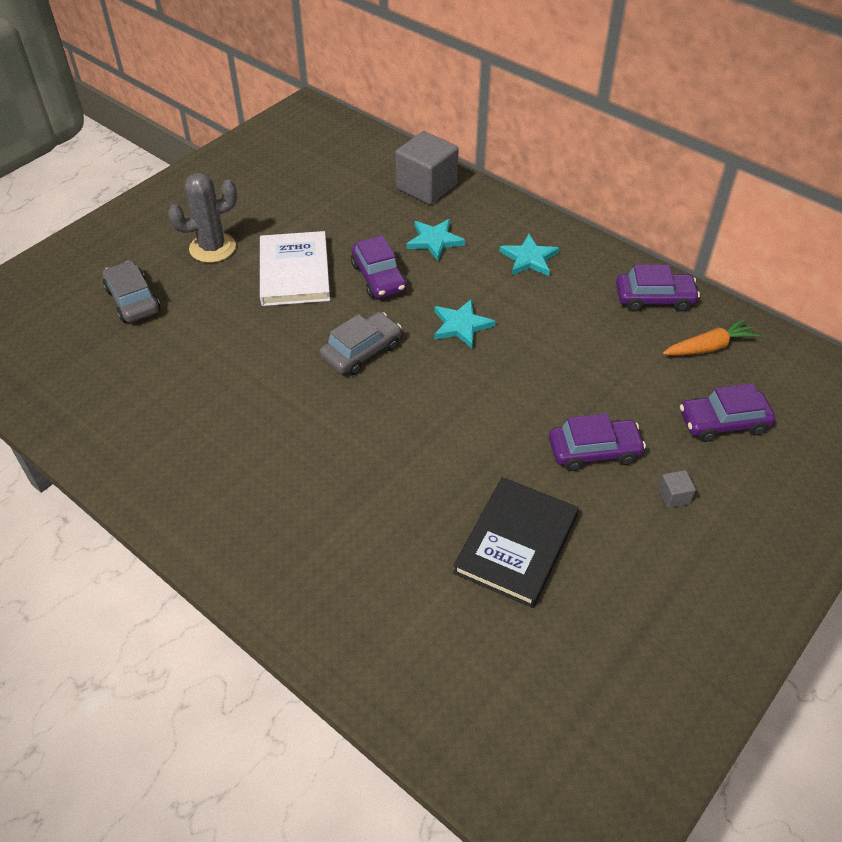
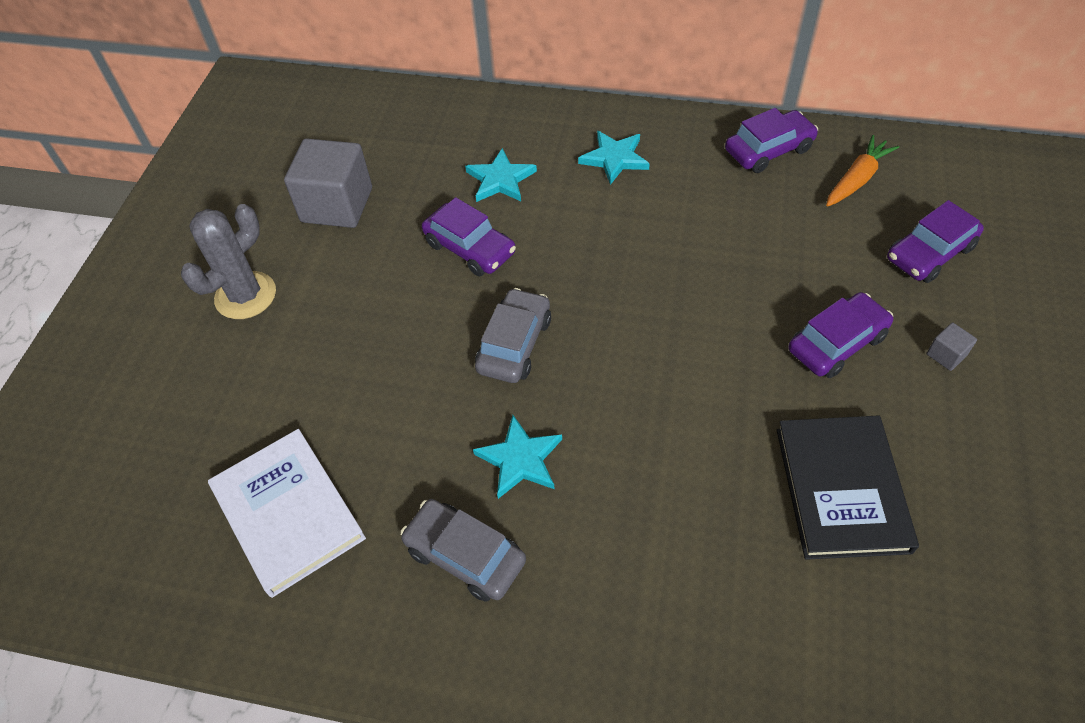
camera: 25 degrees left, 5 degrees up
(133, 300) = (189, 406): grey car -> grey car (465, 555)
(294, 272) = (368, 283): white book -> white book (288, 513)
(426, 187) = (446, 121): grey cube -> grey cube (337, 205)
(461, 325) = (600, 265): turquoise star -> turquoise star (520, 459)

